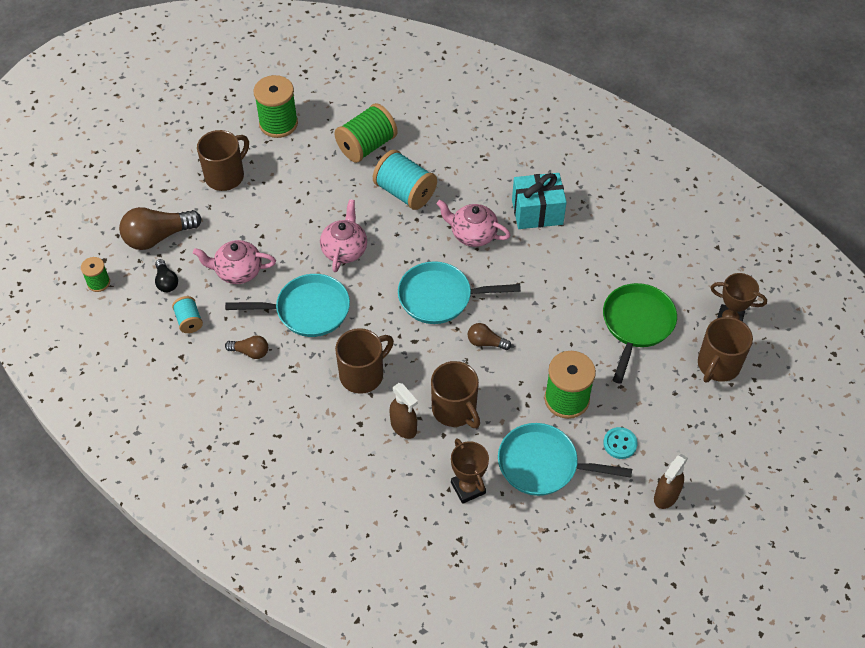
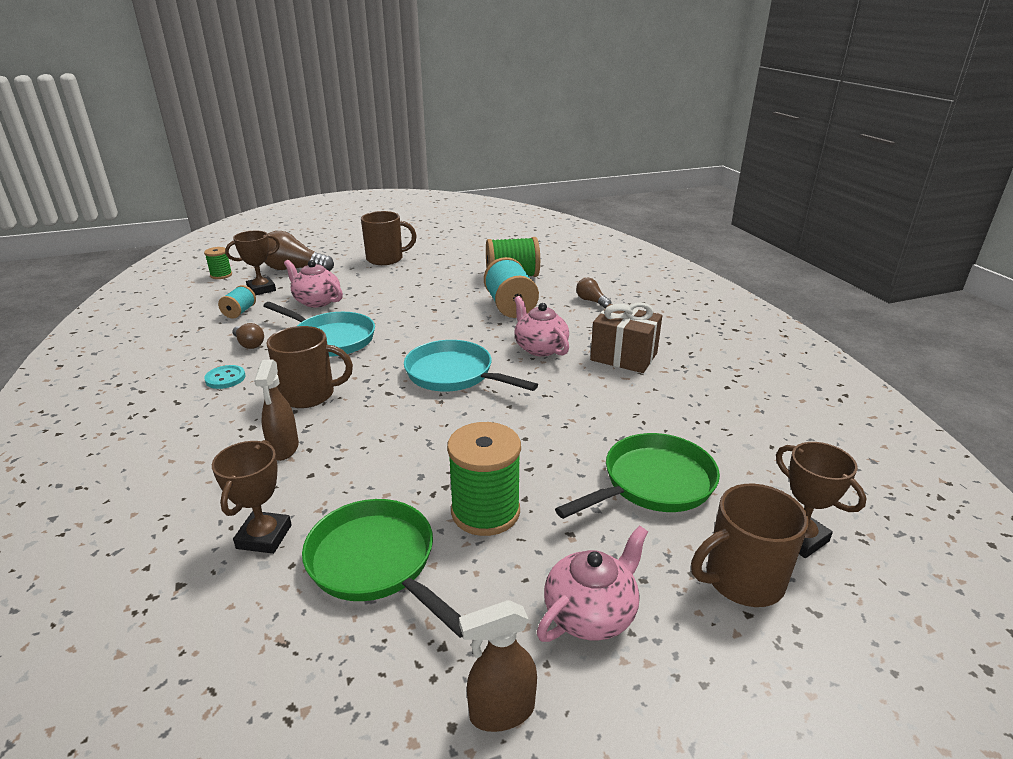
camera: 35 degrees right, 25 degrees down
(166, 282) = (261, 289): black light bulb -> brown trophy
(278, 123) = (460, 249): green spool -> none
(344, 249) = (413, 318): pink teapot -> pink teapot (591, 613)
(455, 410) = (351, 460): brown mug -> none
(486, 342) = (455, 423): brown light bulb -> brown light bulb (591, 301)
(537, 212) = (624, 356): turquoise gift -> brown gift
(543, 465) = (376, 563): turquoise pan -> green pan
(620, 444) = (502, 596): turquoise button -> turquoise button (225, 378)

